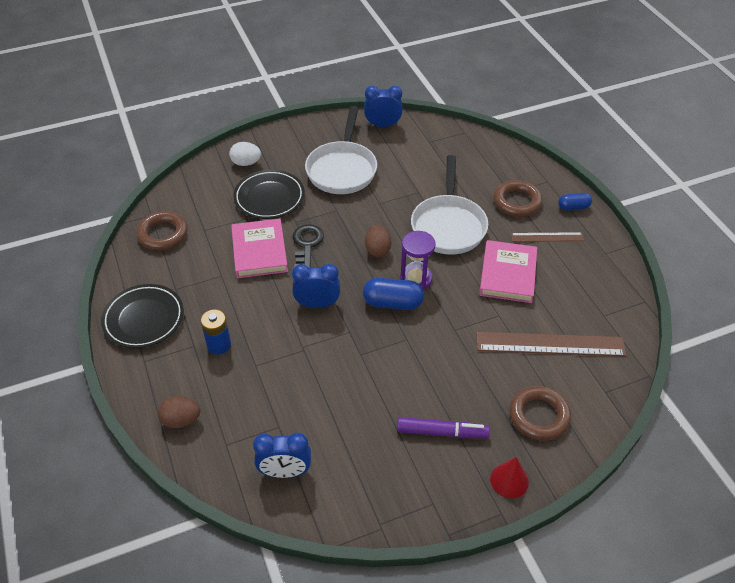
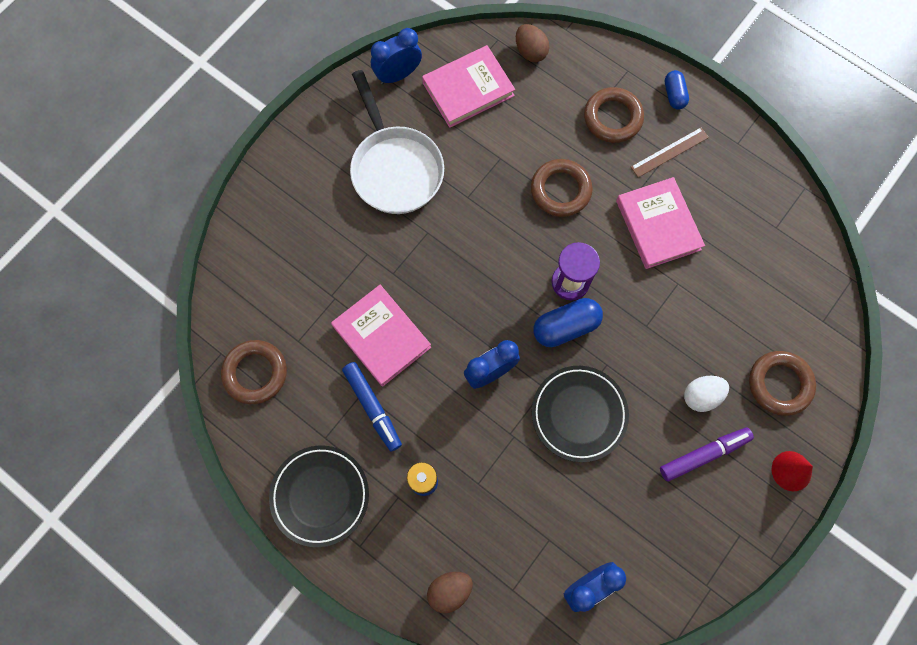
camera: 30 degrees left, 25 degrees up
(221, 287) = (373, 407): none -> blue marker
(246, 163) = (277, 217): white egg -> white egg (701, 396)
(269, 198) = (340, 255): black plate -> black plate (579, 414)
(307, 244) = (427, 299): black key -> none
(377, 250) = (507, 265): brown egg -> brown egg (530, 52)
(424, 149) = (468, 89): none -> pink book
(448, 225) = (560, 190): white pan -> brown ring
(550, 344) = (745, 292): brown ruler -> none
(573, 207) = (674, 95): blue capsule -> blue capsule turned 60 degrees counterclockwise

